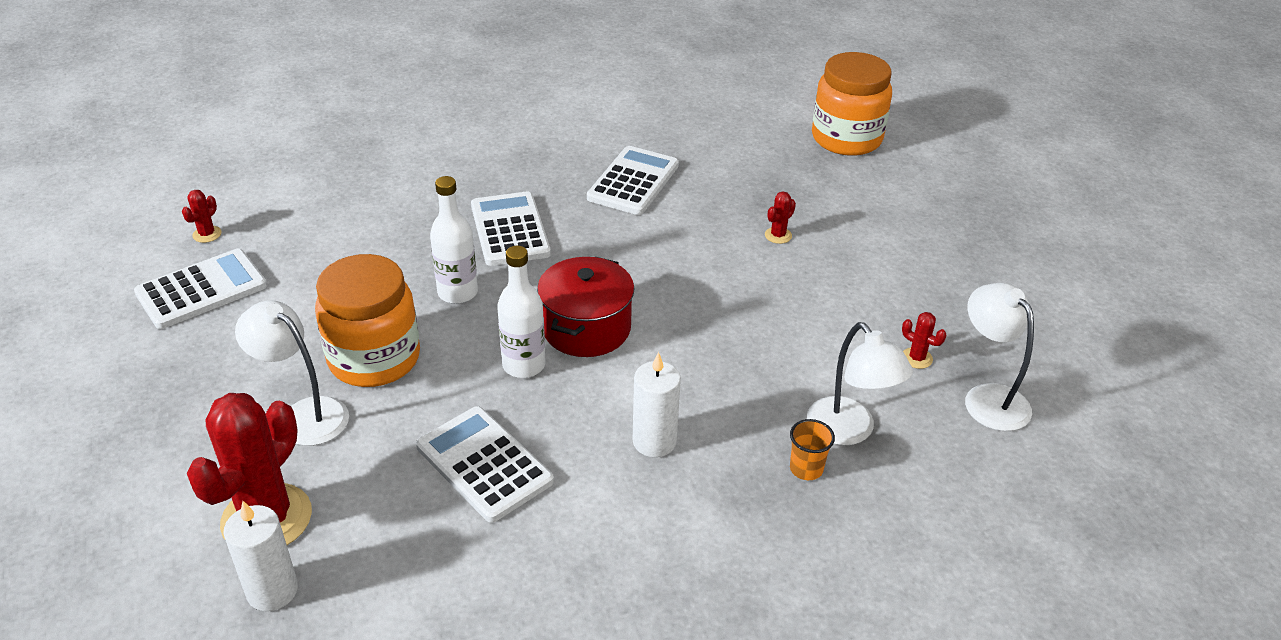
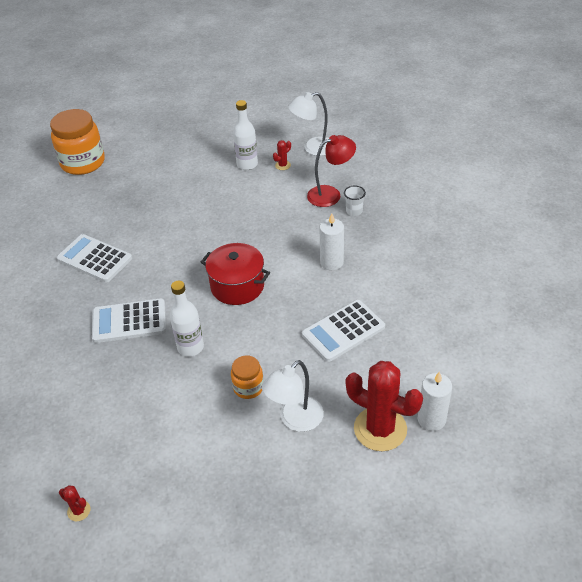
camera: 80 degrees left, 5 degrees up
(201, 290) = (152, 502): white calculator -> none
(374, 359) = (248, 387): orange jar -> orange jar, size x0.52
(524, 365) = (265, 314): white bottle -> white bottle (247, 164)
(778, 235) = (171, 201): red cactus -> none
(806, 469) = (354, 211): orange cup -> white cup
(849, 431) = (330, 194): white lamp -> red lamp

